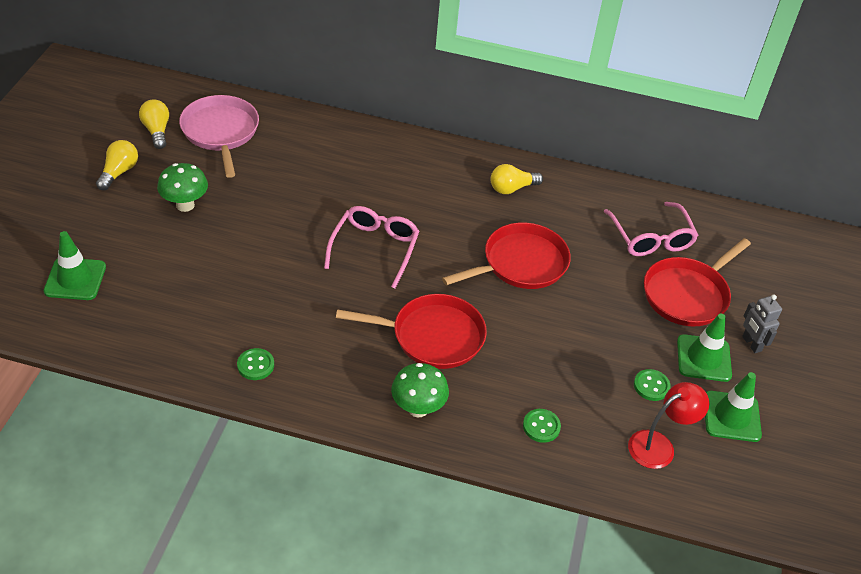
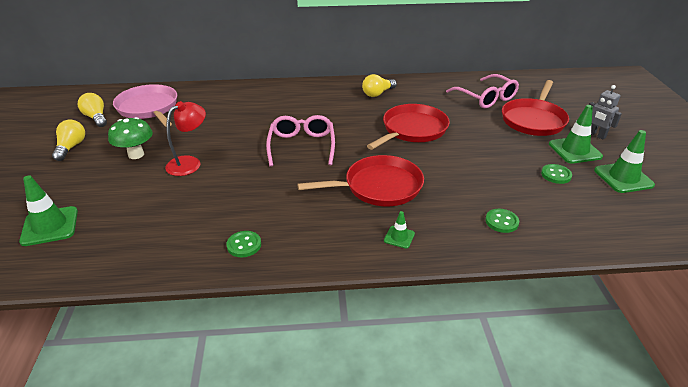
camera: 15 degrees left, 10 degrees down
(418, 408) = (399, 237): green mushroom -> green traffic cone
(659, 445) = (593, 209): red lamp -> red lamp (189, 163)

